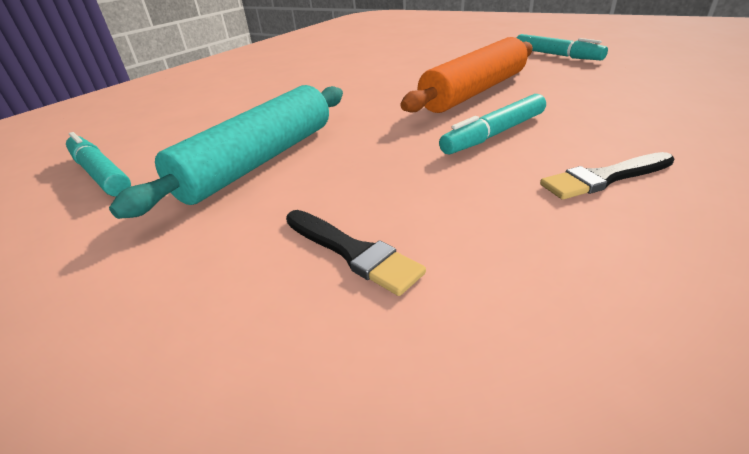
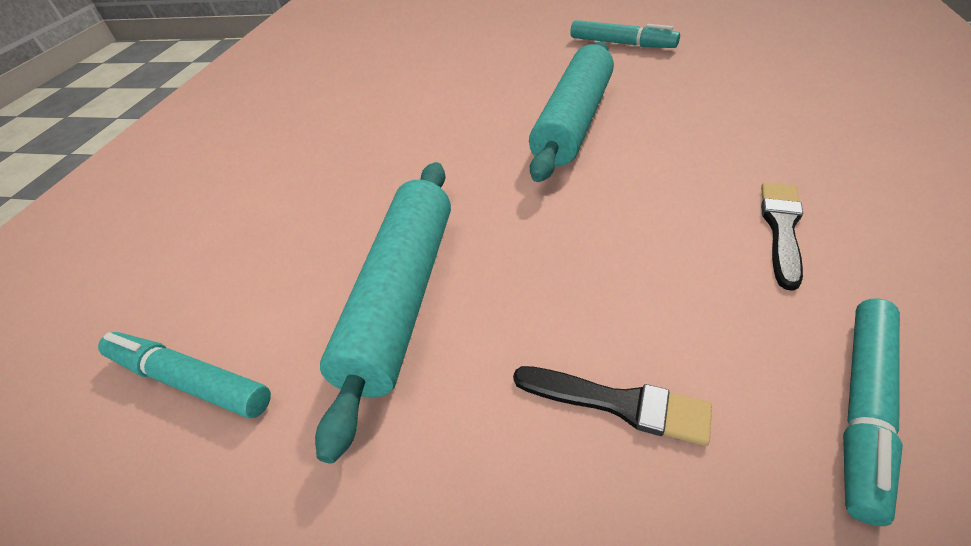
camera: 20 degrees left, 10 degrees up
(474, 92) = (573, 121): orange rolling pin -> turquoise rolling pin
(494, 134) = (640, 188): turquoise marker -> turquoise marker (864, 407)
(604, 178) = (781, 228): black brush -> black brush turned 150 degrees clockwise

